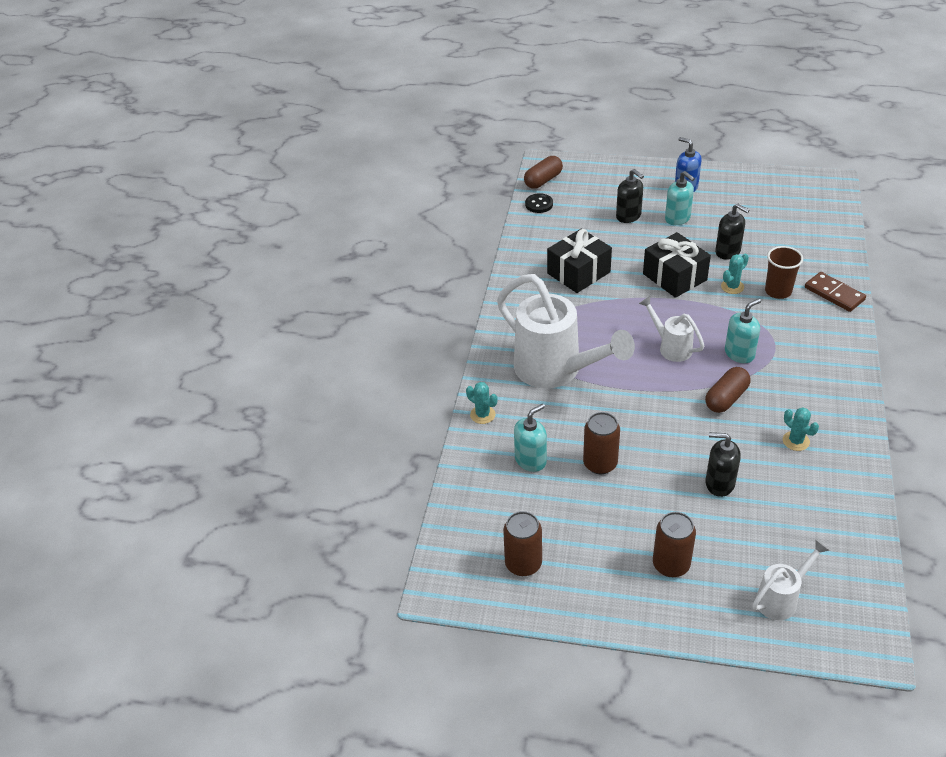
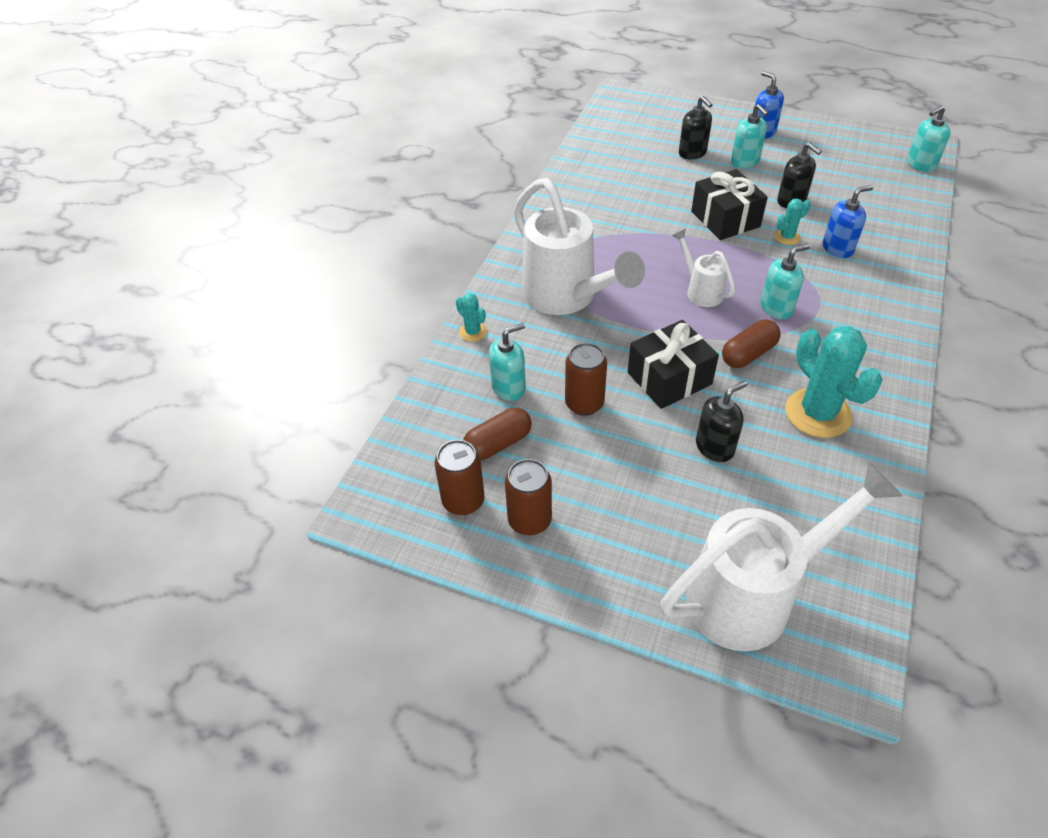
camera: 10 degrees right, 5 degrees up
(539, 204) = (601, 131): black button -> none
(543, 180) = (613, 109): brown capsule -> brown capsule (498, 443)
(578, 273) = (622, 202): black gift -> black gift (669, 378)
(671, 565) = (632, 531): brown can -> brown can (529, 520)
(719, 483) = (715, 447): black soap dispenser -> black soap dispenser turned 120 degrees clockwise
(778, 291) = (837, 248): brown cup -> blue soap dispenser
(781, 598) = (754, 595): white watering can -> white watering can, size x2.03
(796, 441) = (818, 413): turquoise cactus -> turquoise cactus, size x2.09
(830, 202) = (920, 164): none -> turquoise soap dispenser
(834, 294) = (902, 259): brown domino -> none

